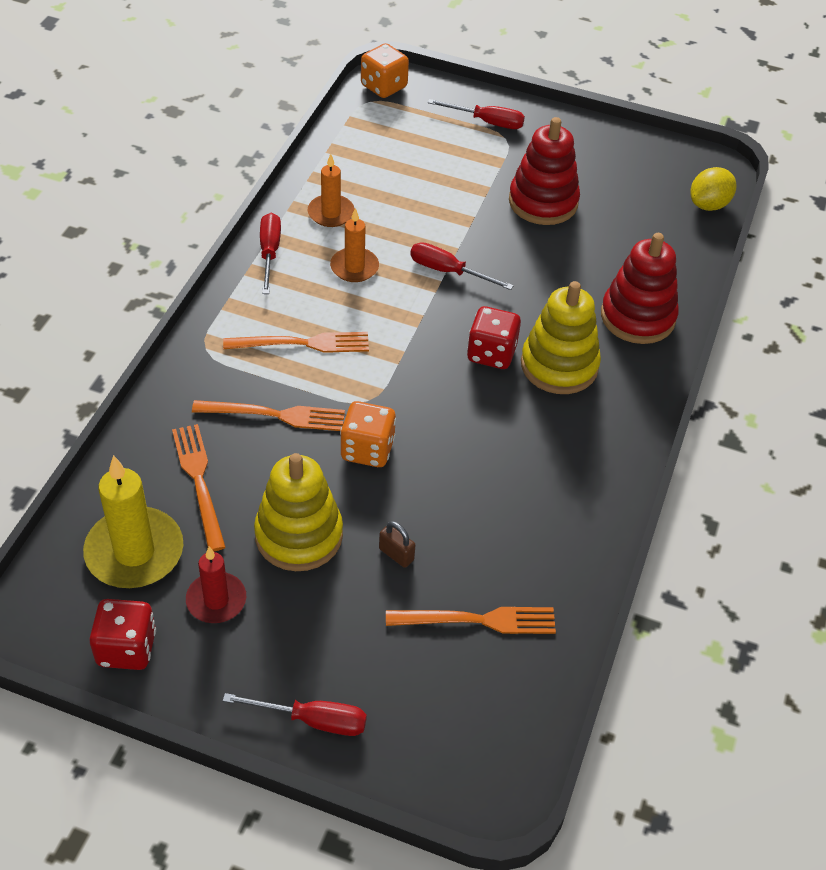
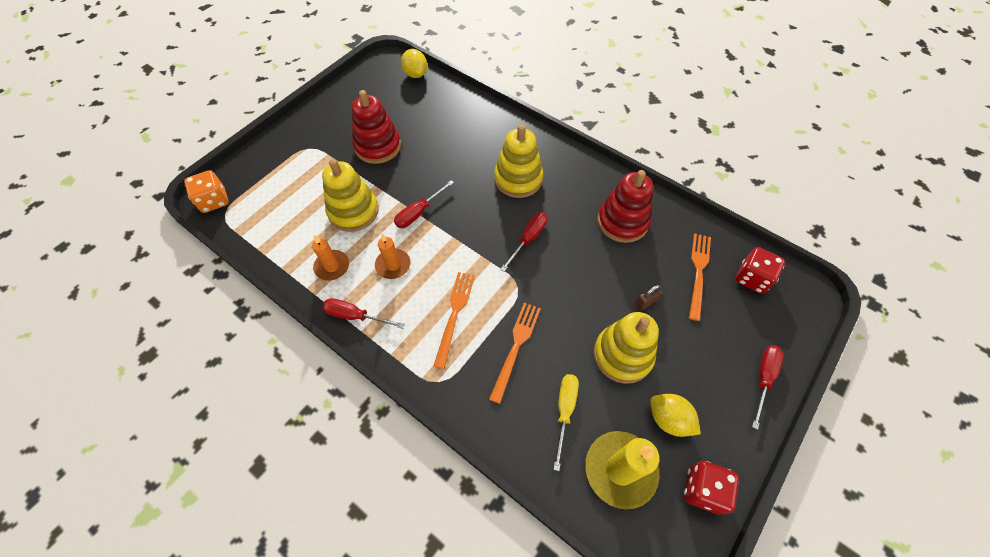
camera: 70 degrees left, 10 degrees up
(199, 481) = (564, 411): orange fork -> yellow screwdriver
(216, 600) = (668, 419): red candle -> yellow lemon
(367, 449) = (560, 297): orange dice -> none
(422, 209) = (353, 211): none -> yellow stacking toy
(487, 122) = (287, 153): red screwdriver -> red screwdriver (528, 239)
(491, 353) = (498, 209): red dice -> red dice (752, 278)
(637, 317) = (492, 132): red stacking toy -> red stacking toy (622, 222)

